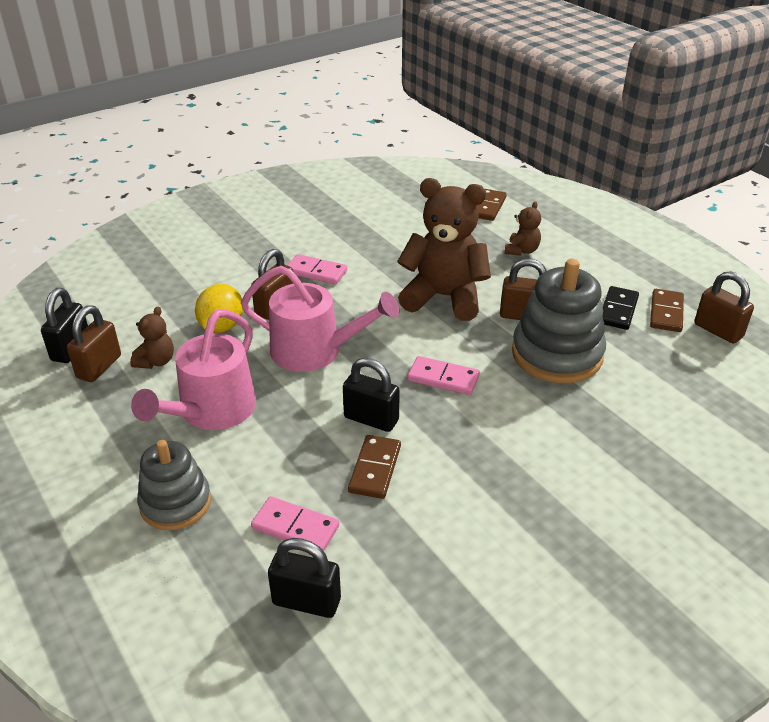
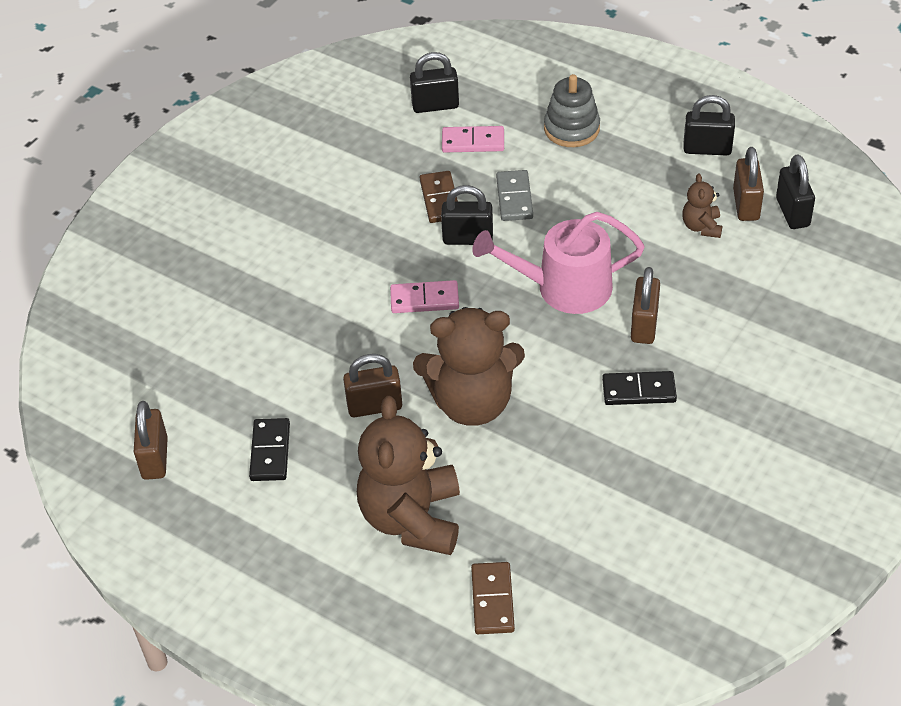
camera: 160 degrees right, 10 degrees up
(70, 429) = (707, 149): none -> black padlock
(212, 411) = (608, 200): pink watering can -> none
(222, 326) = (677, 283): yellow lemon -> none
(298, 444) = (514, 198): none -> grey domino
(316, 272) = (639, 391): pink domino -> black domino
(521, 250) = (412, 518): brown teddy bear -> brown teddy bear, size x2.20
(557, 354) = (323, 365): grey stacking toy -> none
(666, 313) = (215, 467): brown domino -> none
(718, 331) = (155, 458): brown padlock -> brown padlock turned 60 degrees clockwise

